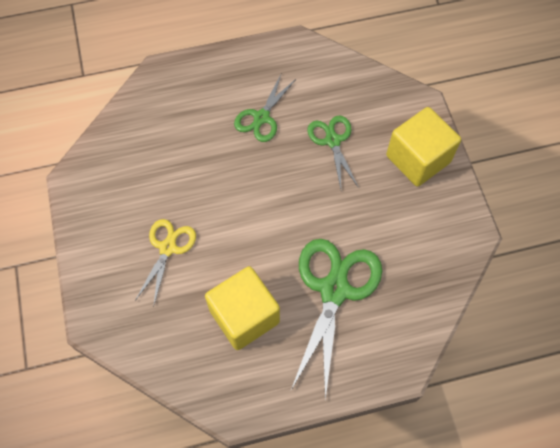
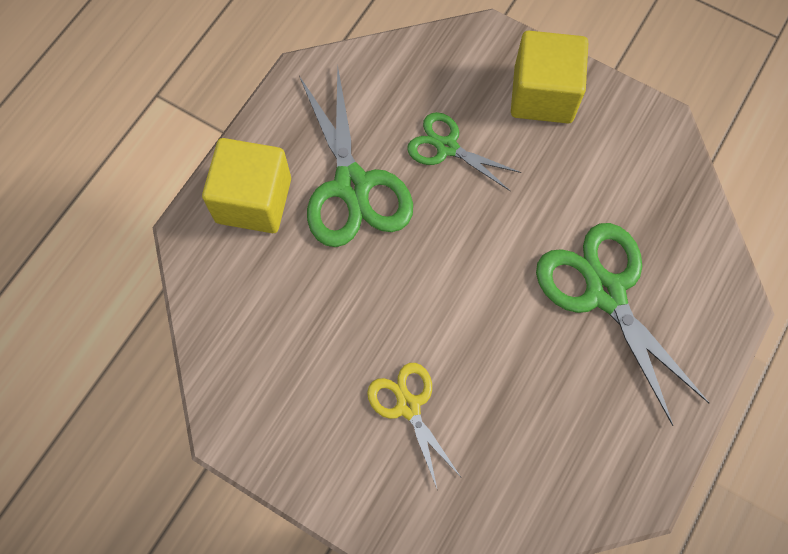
camera: 45 degrees left, 5 degrees up
(244, 316) = (554, 399): yellow cube -> yellow cube (253, 200)
(261, 117) = (352, 186): green scissors -> green scissors, size x1.73

